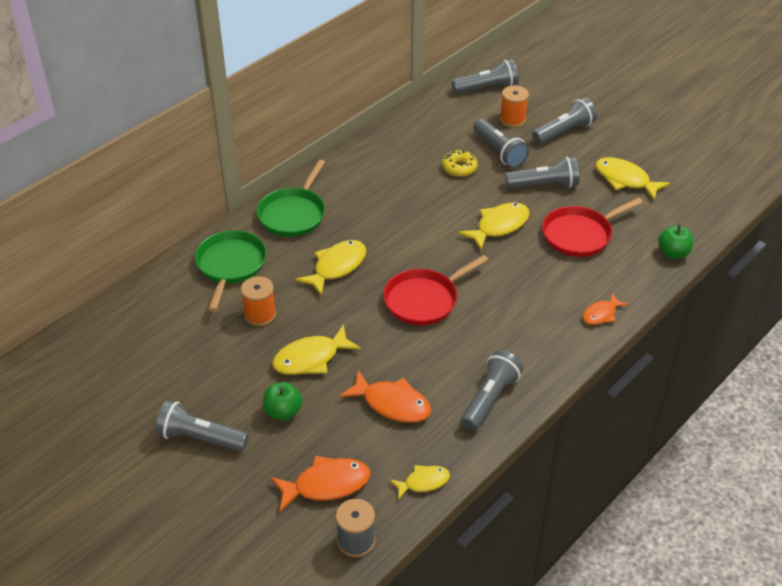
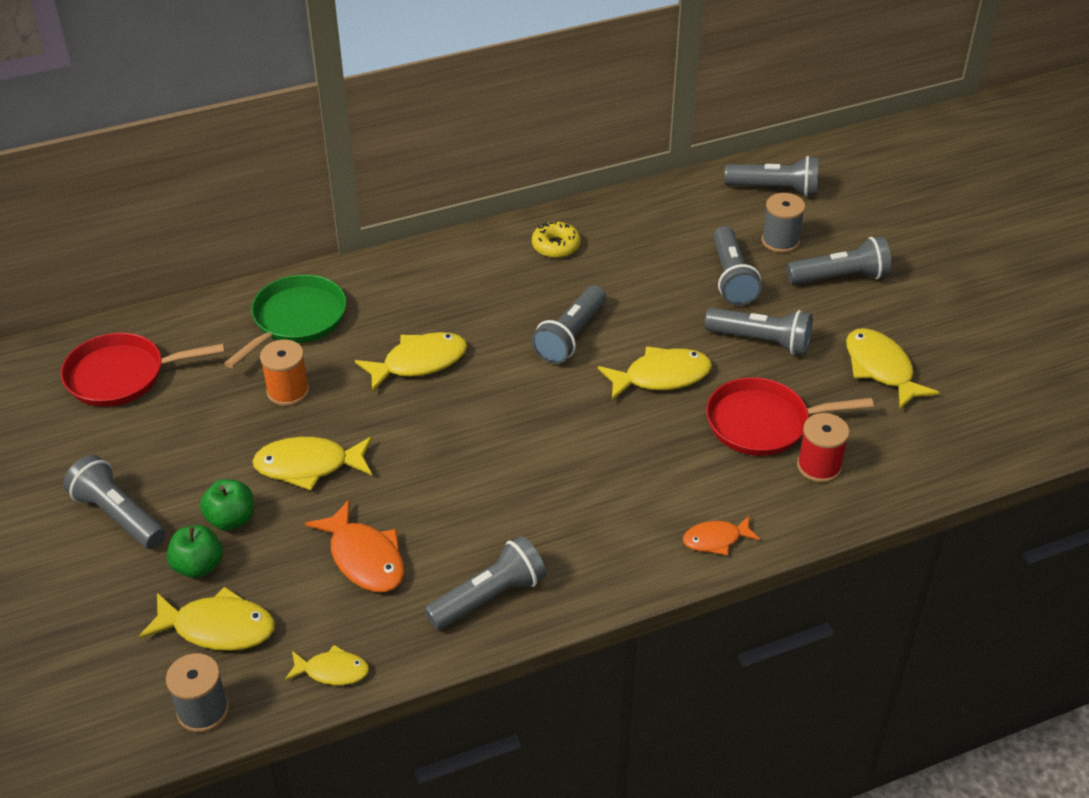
camera: 25 degrees right, 0 degrees up
(293, 214) = (413, 280): green pan -> none
(326, 485) = (217, 628): orange fish -> yellow fish
(424, 219) = (570, 337): none -> grey flashlight
(424, 300) = (496, 440): red pan -> red pan (121, 376)
(459, 168) = (663, 284): yellow donut -> yellow donut (556, 246)
(512, 119) = (780, 241): orange spool -> grey spool
(630, 250) = (819, 466): none -> red spool
(673, 253) = (878, 491): green apple -> green apple (198, 566)

